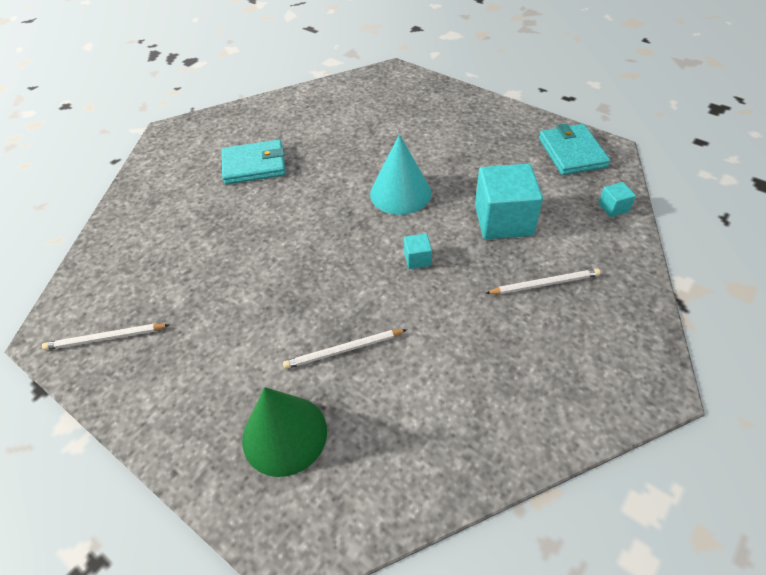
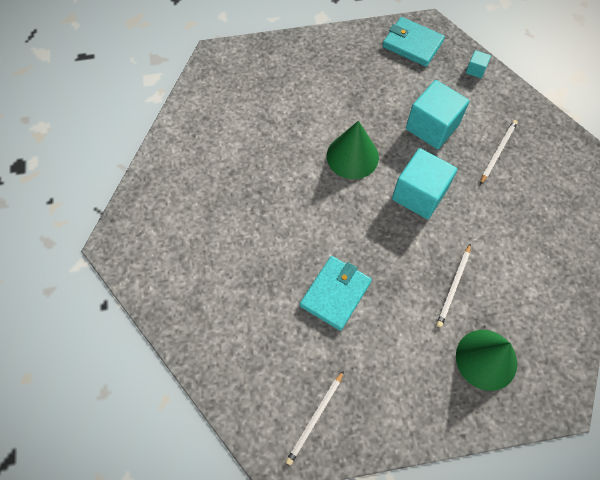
camera: 50 degrees left, 15 degrees up
(254, 165) = (227, 216): turquoise wallet -> turquoise wallet (335, 294)
(400, 193) = (352, 156): turquoise cone -> green cone
(417, 259) = (419, 194): turquoise cube -> turquoise cube, size x2.26

